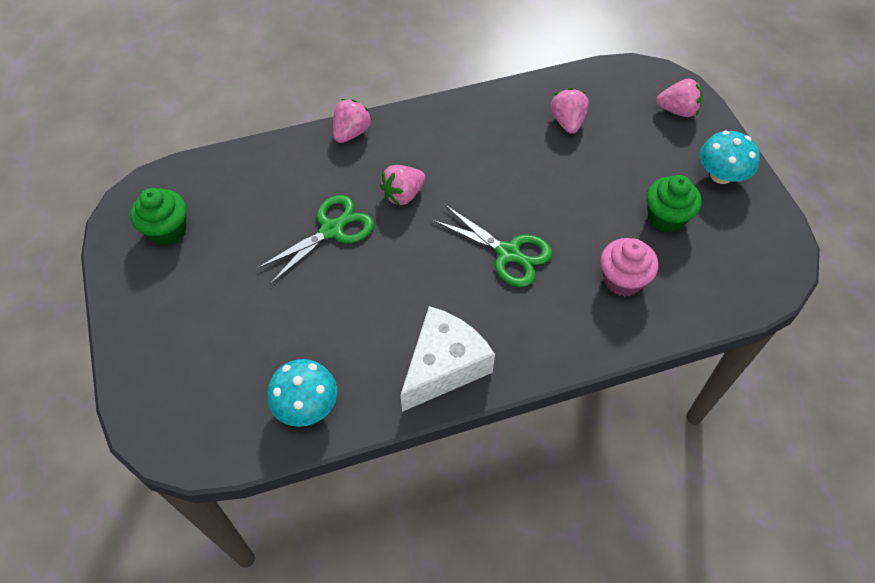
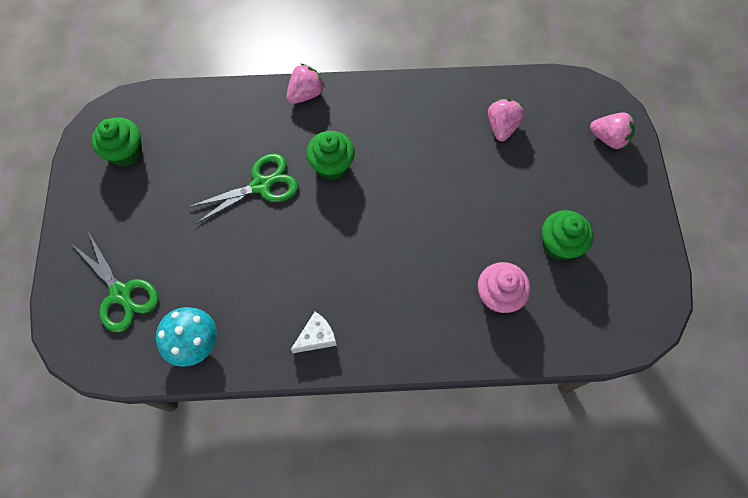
camera: 15 degrees right, 10 degrees up
(403, 195) = (332, 166): pink strawberry -> green cupcake
(444, 366) = (316, 337): white cheese -> white cheese, size x0.51
(508, 253) = (405, 244): green scissors -> green scissors (121, 293)
(721, 175) = (626, 214): turquoise mushroom -> none

